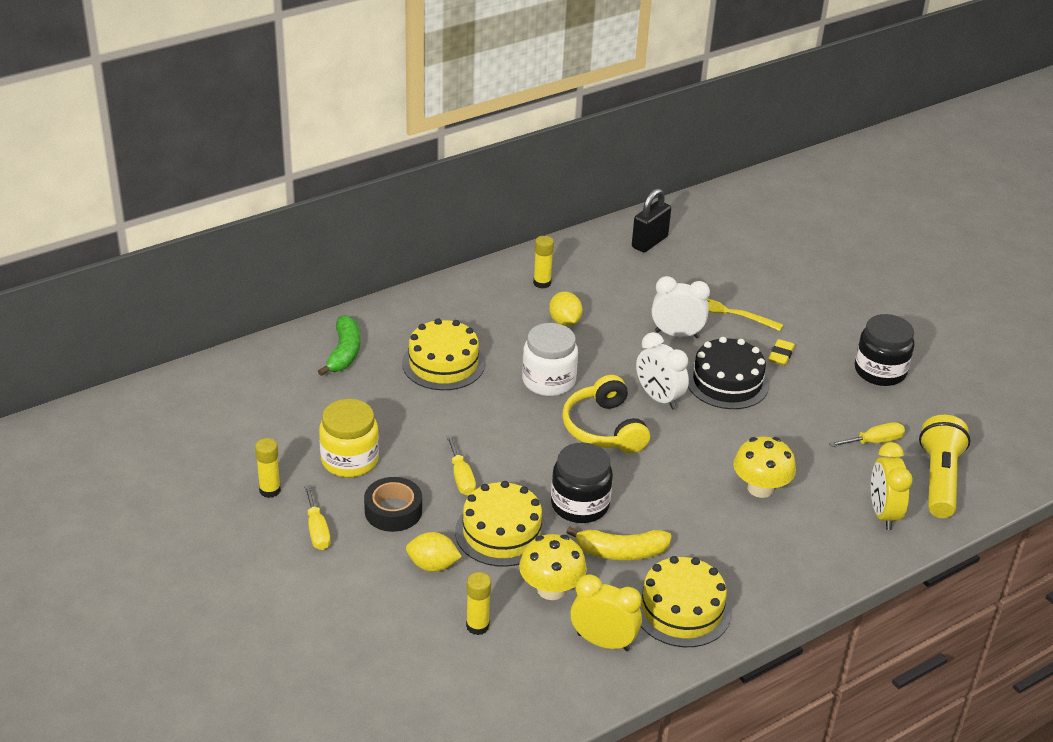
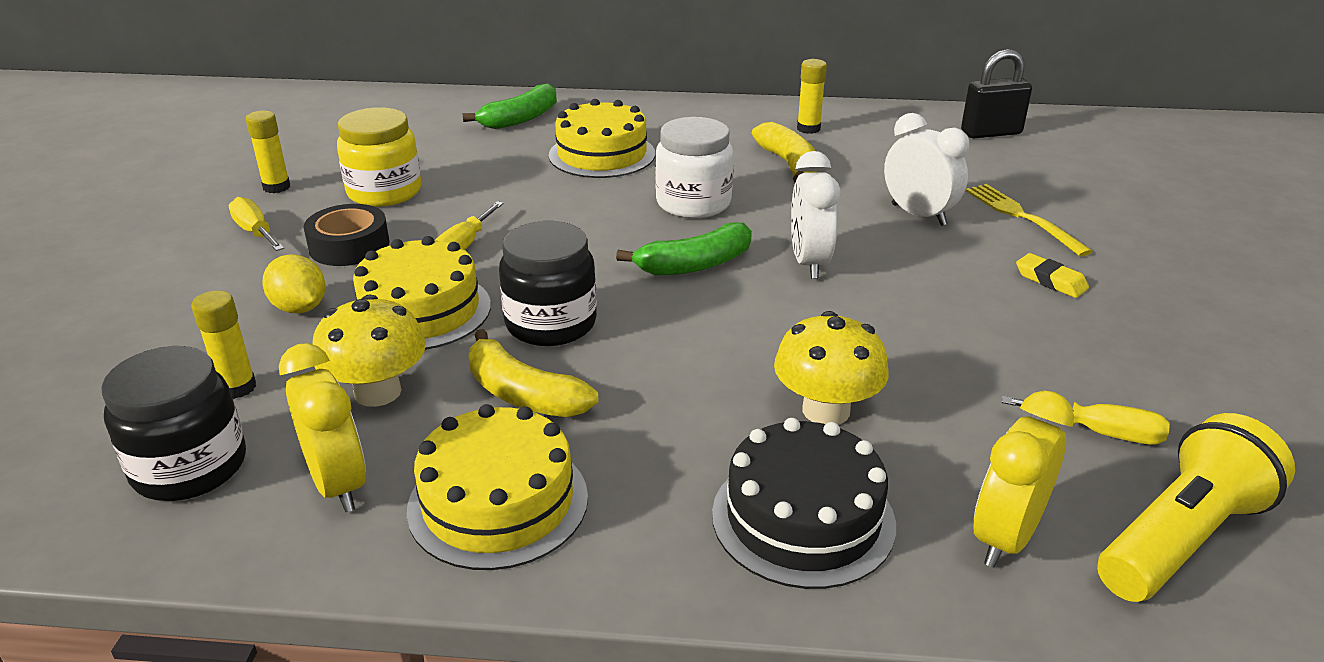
camera: 40 degrees right, 5 degrees down
(317, 530) = (255, 232): yellow screwdriver -> yellow screwdriver turned 120 degrees clockwise
(564, 322) = (788, 164): yellow lemon -> yellow banana
(604, 428) = (694, 265): yellow headphones -> green banana
(727, 382) = (930, 280): black cake -> black cake (803, 518)
(781, 355) = (1050, 280): yellow eraser -> yellow eraser turned 75 degrees clockwise
(880, 371) = (1209, 352): black jar -> black jar (190, 467)

